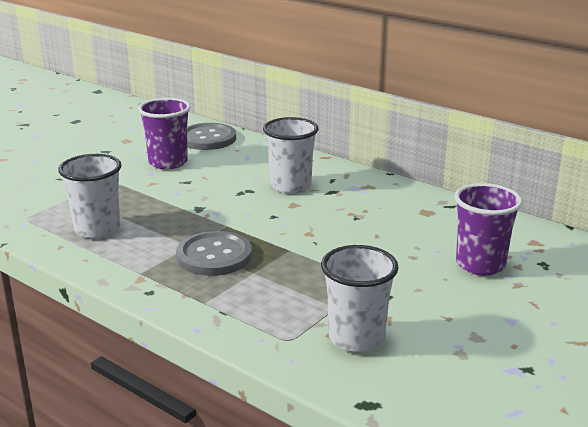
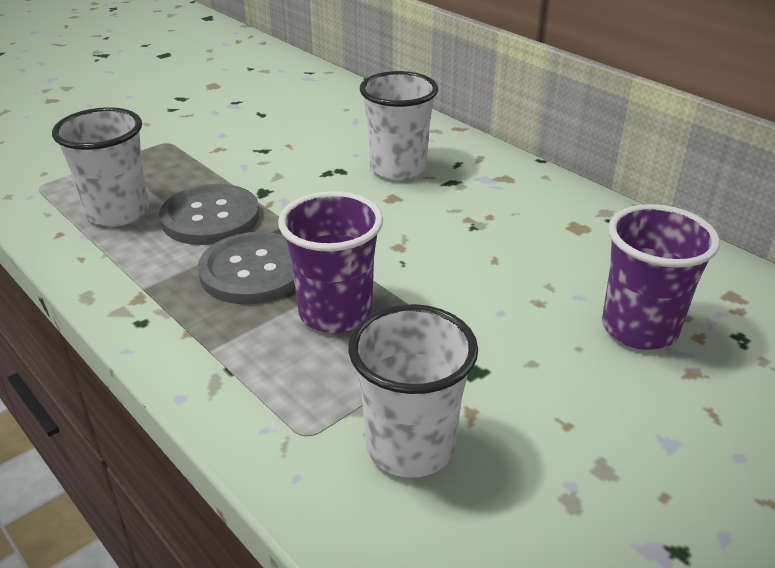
camera: 10 degrees right, 10 degrees up
(168, 162) = (251, 120): purple cup -> purple cup (335, 313)
(207, 138) = (314, 90): grey button -> grey button (210, 217)

